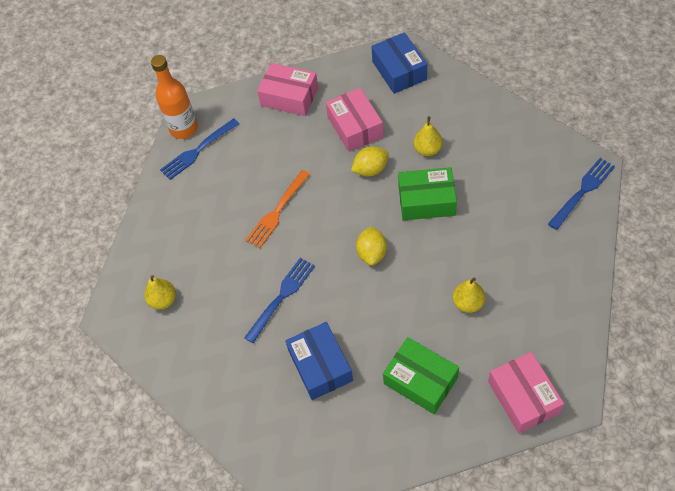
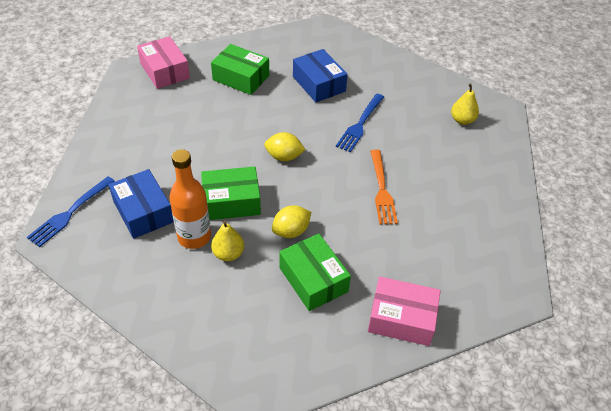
camera: 165 degrees right, 10 degrees down
(184, 129) = (517, 274): orange bottle -> orange bottle (194, 237)
(198, 150) = (489, 249): blue fork -> none
(277, 211) = (382, 190): orange fork -> orange fork turned 150 degrees clockwise
(355, 127) = (313, 279): pink box -> green box
(372, 253) = (284, 157): yellow lemon -> yellow lemon turned 75 degrees counterclockwise
(399, 70) = (262, 360): blue box -> blue box (143, 212)
(468, 303) = (199, 123): yellow pear -> none

